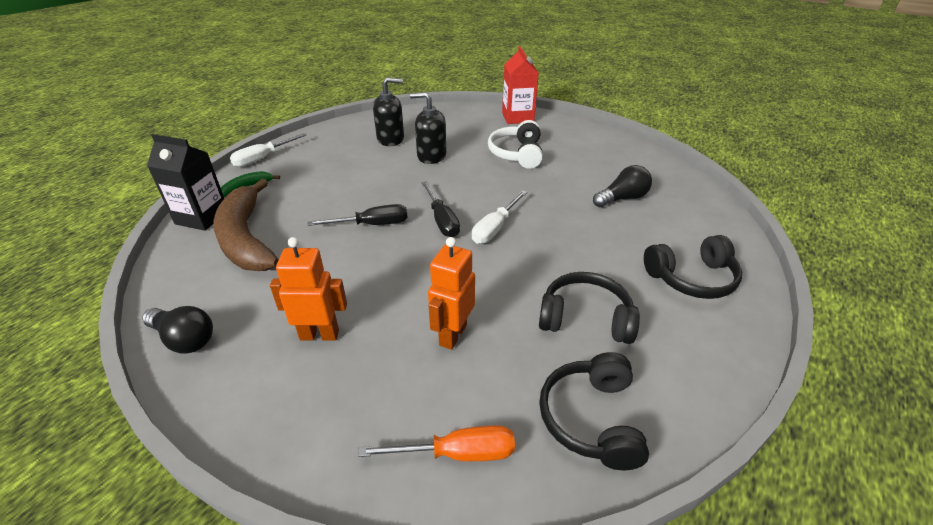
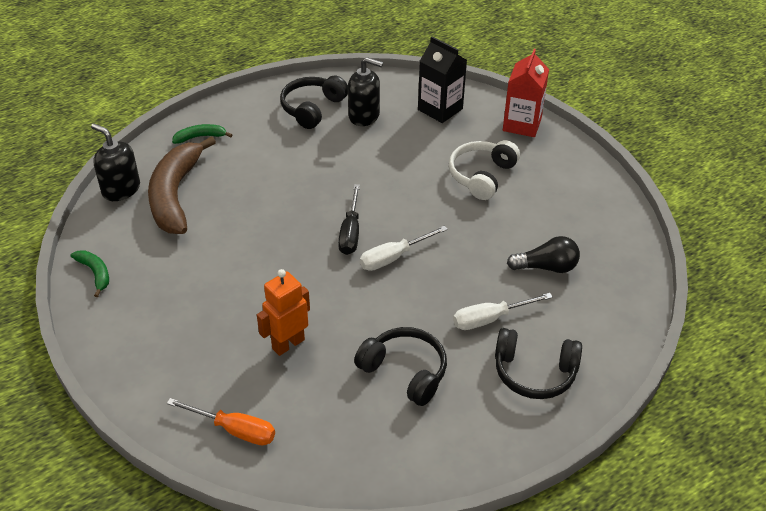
camera: 25 degrees right, 5 degrees up
(184, 339) = (95, 273): black light bulb -> green banana
(202, 217) = (150, 159): black carton -> black carton (440, 109)
(263, 158) = (229, 105): white screwdriver -> white screwdriver (490, 319)
(319, 334) = (190, 306): orange robot -> none
(372, 224) = (286, 216): black screwdriver -> none
(431, 156) = (391, 151): black soap dispenser -> black soap dispenser (121, 189)
(592, 419) = (345, 447): black headphones -> black headphones (312, 108)

